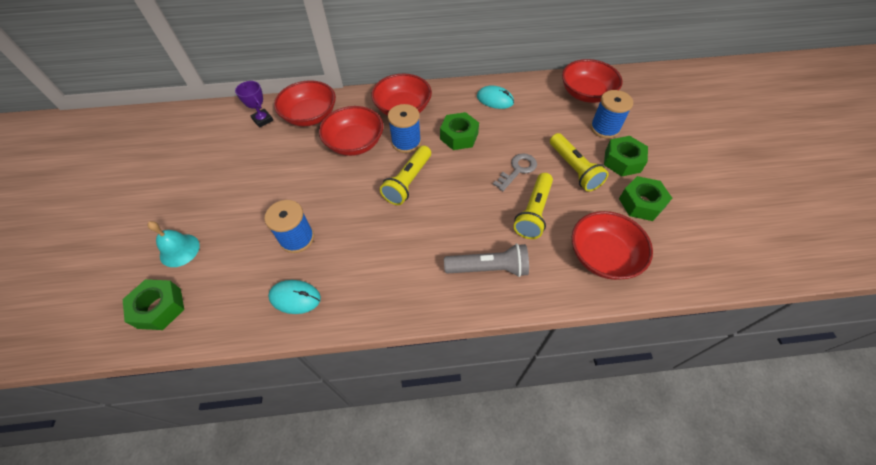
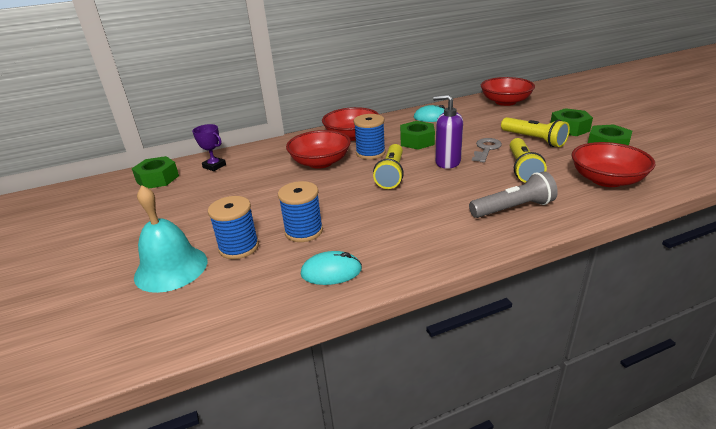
camera: 15 degrees left, 25 degrees down
(159, 308) = (170, 317): green nut -> green nut (158, 179)
(179, 250) = (171, 268): turquoise bell -> turquoise bell, size x1.55
(310, 116) = (263, 155): red bowl -> none
(469, 179) = (447, 162): none -> purple soap dispenser
(604, 128) = (538, 115): blue spool -> blue spool (239, 247)

